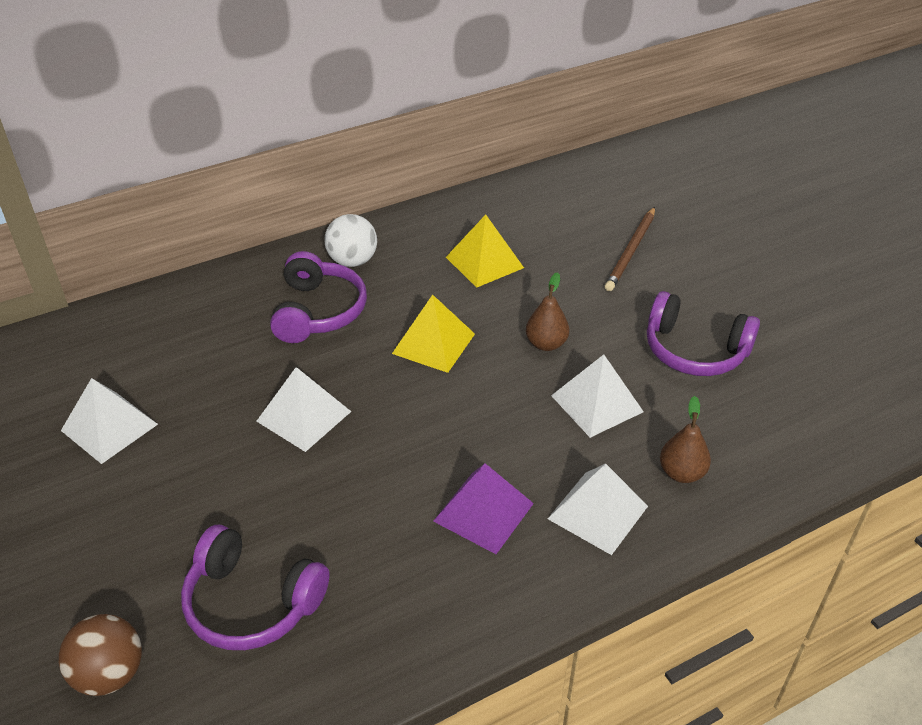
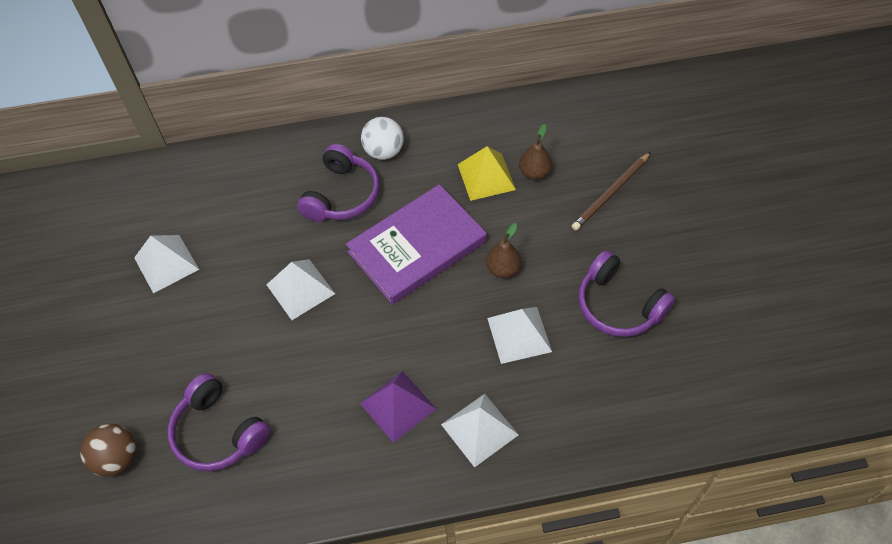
camera: 20 degrees right, 15 degrees up
(433, 343) = (417, 247): yellow pyramid -> purple book
(681, 473) = (556, 414): brown pear -> brown pear (534, 173)

